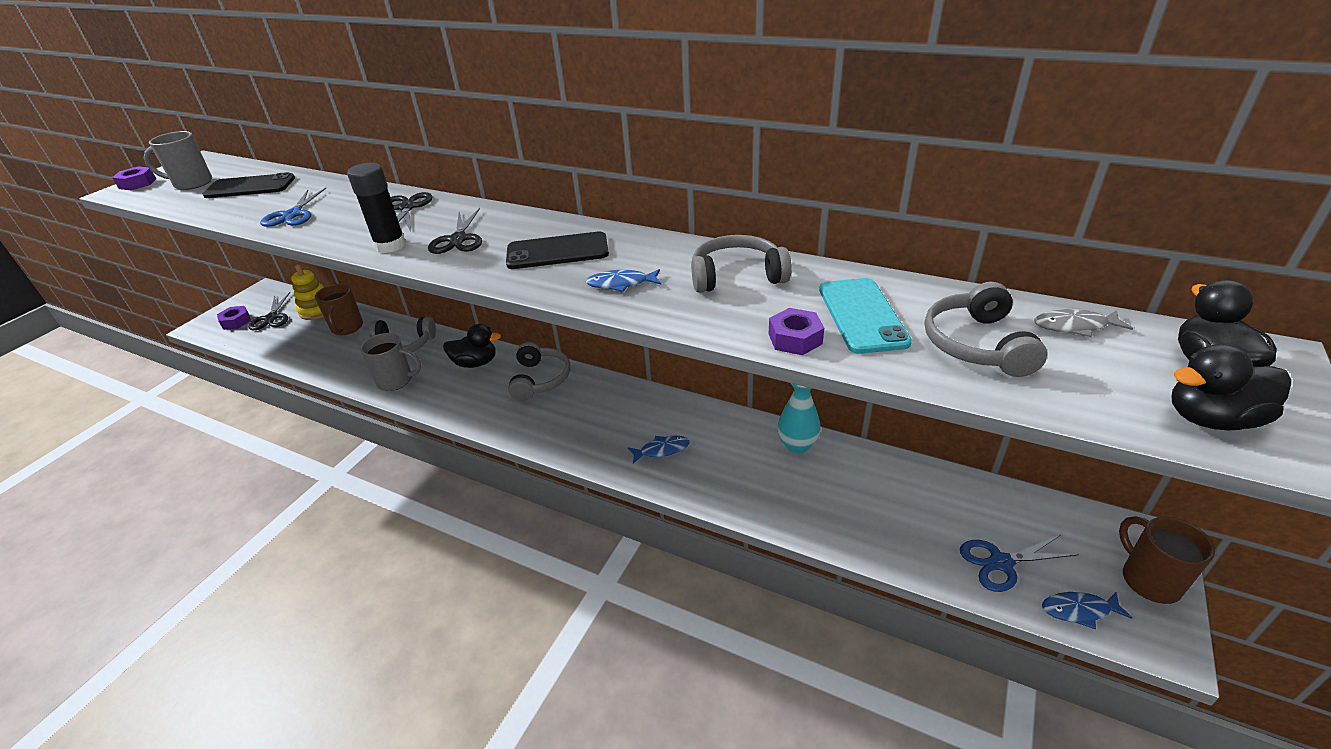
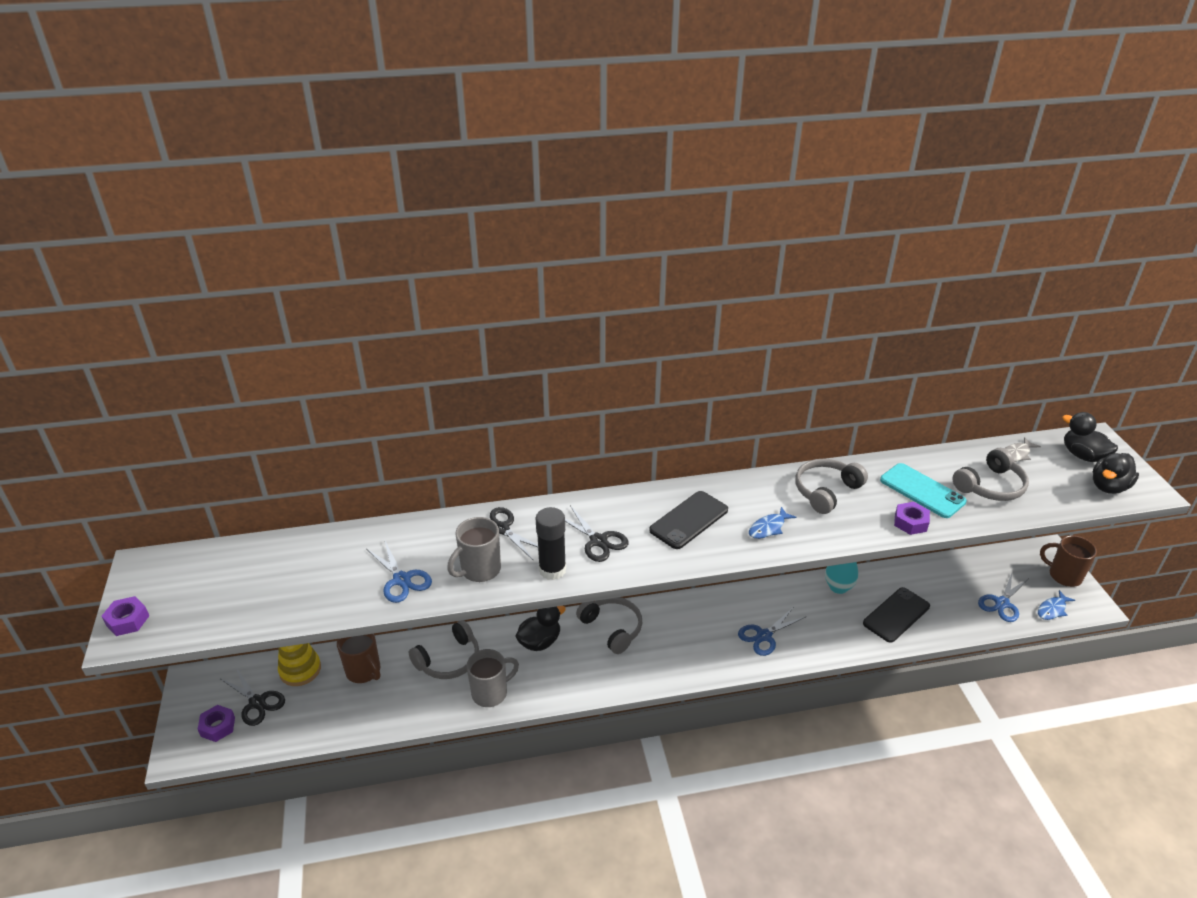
camera: 40 degrees left, 0 degrees up
(192, 183) = (205, 593): grey mug -> grey mug (479, 570)
(250, 187) = (288, 570): black phone -> black phone (896, 615)
(662, 450) = (764, 636): blue fish -> blue scissors
(977, 344) = (990, 486): grey headphones -> grey headphones turned 90 degrees counterclockwise

